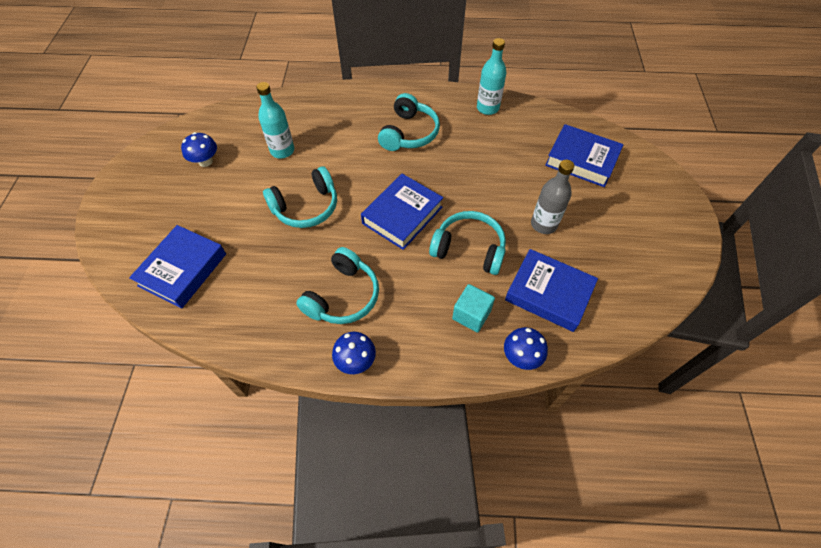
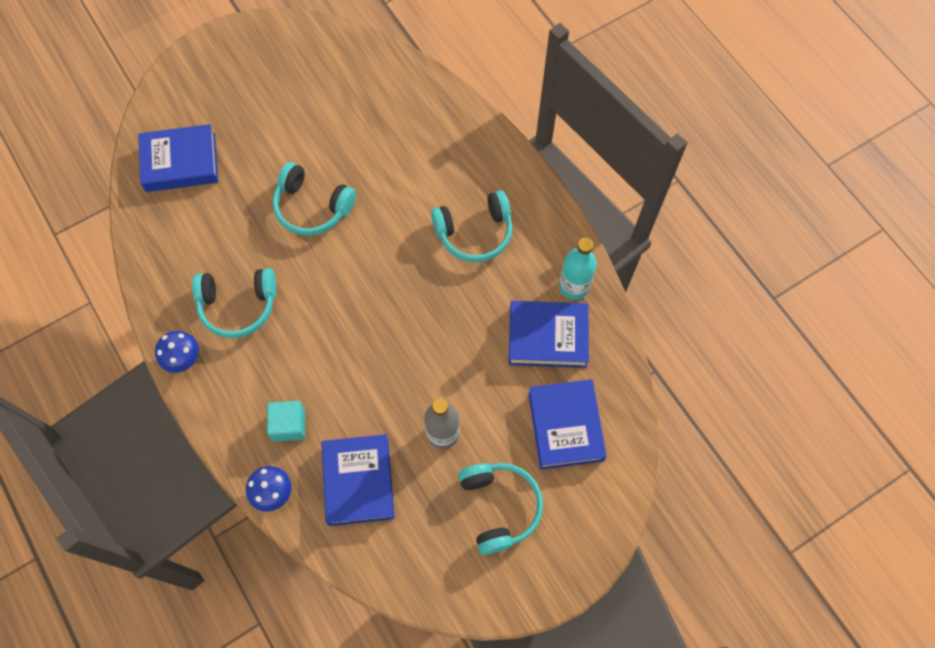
camera: 55 degrees right, 10 degrees up
(205, 161) = (304, 84): blue mushroom -> none
(282, 150) = (364, 137): turquoise bottle -> none
(402, 215) = (361, 296): blue book -> blue book (547, 337)
(469, 249) = (362, 380): turquoise headphones -> turquoise headphones (499, 507)

